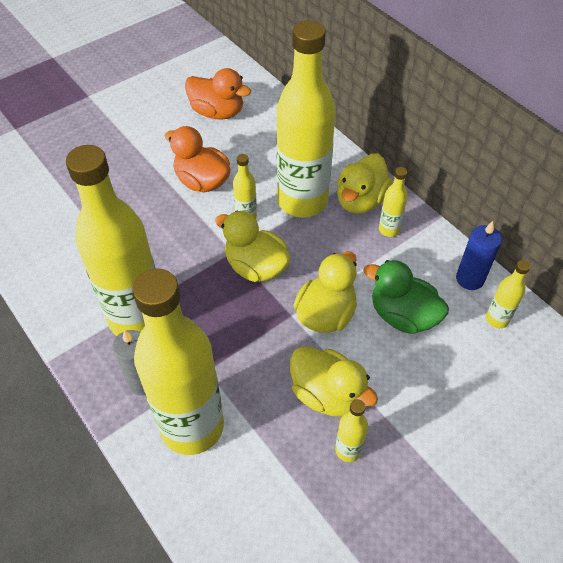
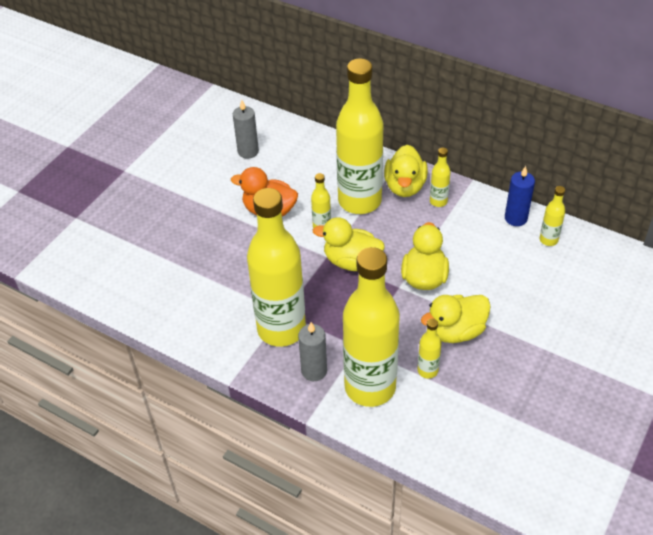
camera: 20 degrees left, 5 degrees down
(217, 112) = (248, 151): orange duck -> grey candle
(327, 394) = (455, 331): yellow duck -> yellow duck turned 135 degrees clockwise
(348, 450) = (490, 362): yellow bottle -> yellow bottle (427, 370)
(402, 316) = (481, 260): green duck -> none

